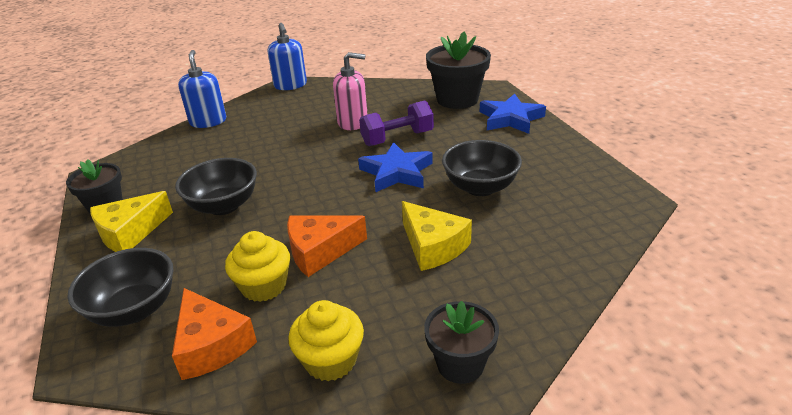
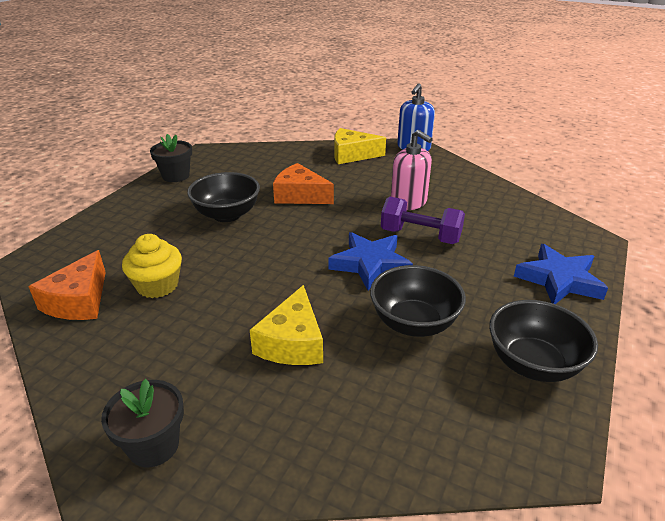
camera: 45 degrees right, 0 degrees up
(130, 233) = (159, 200): yellow cheese -> yellow cheese (352, 155)
(134, 309) = (88, 249): black bowl -> black bowl (533, 364)
(208, 121) = (315, 148): blue soap dispenser -> none
(320, 251) = (222, 287): orange cheese -> orange cheese (300, 195)
(330, 360) = (104, 366): yellow cupcake -> none
(457, 99) = (536, 231): black flower pot -> none

